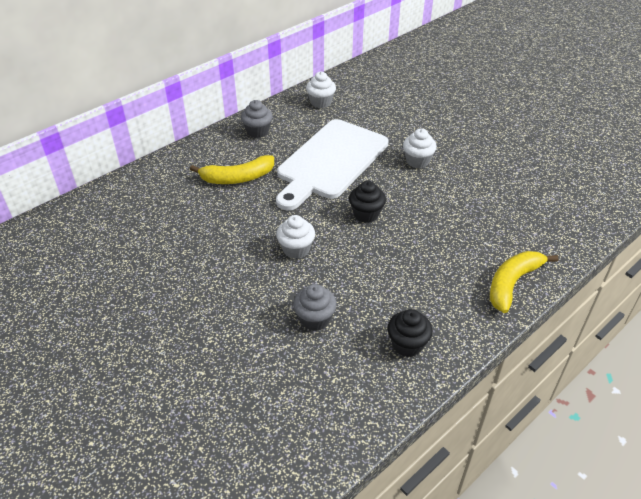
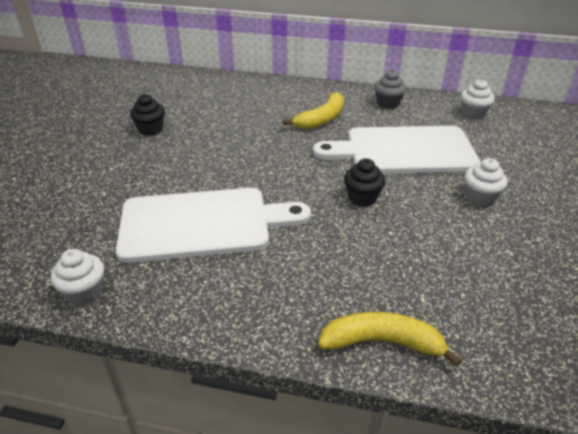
camera: 55 degrees right, 5 degrees down
(237, 178) = (322, 119): yellow banana -> yellow banana turned 90 degrees counterclockwise
(296, 249) = (274, 180): white cupcake -> white cupcake (85, 292)
(315, 319) = (203, 224): grey cupcake -> white cutting board
(407, 345) = (219, 293): black cupcake -> black cupcake (150, 129)

